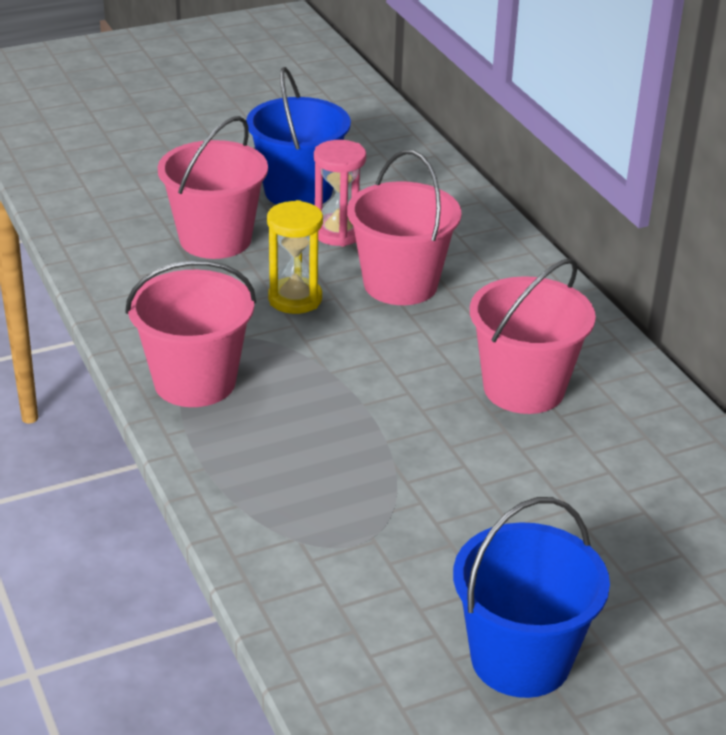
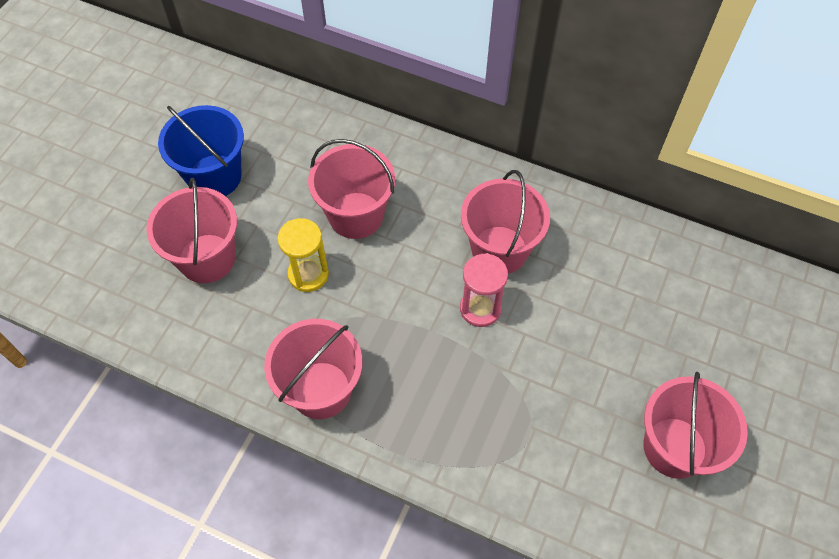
camera: 40 degrees left, 25 degrees up
(338, 233) = (276, 197): pink hourglass -> pink hourglass (480, 308)
(520, 659) = (675, 447): blue bucket -> pink bucket

